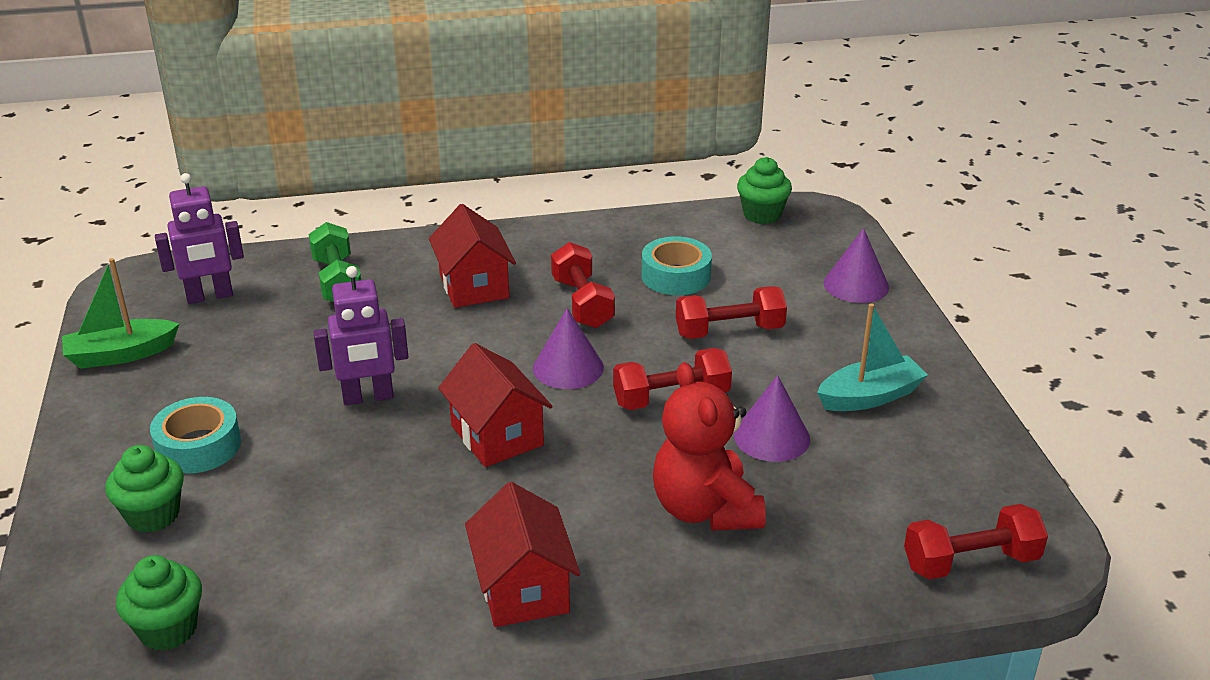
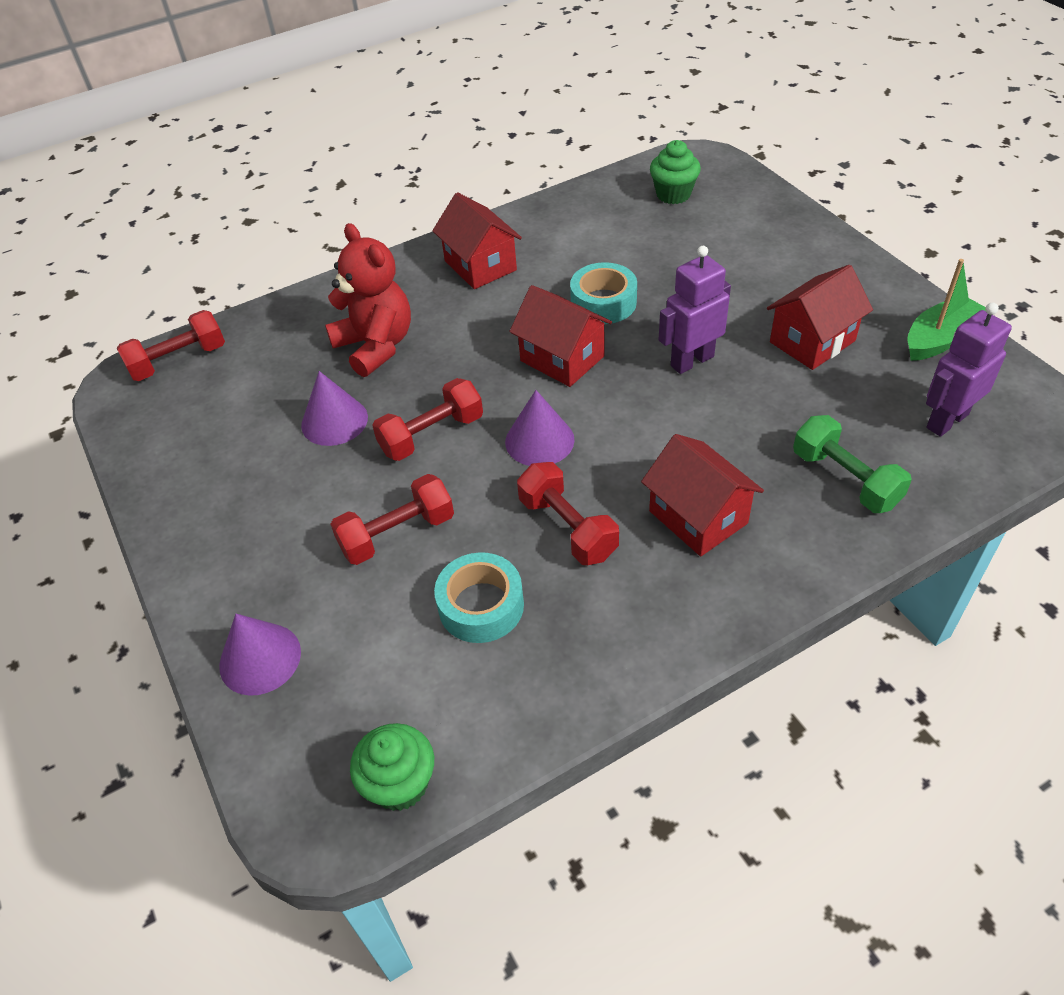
camera: 165 degrees right, 15 degrees up
(153, 515) = (754, 241): green cupcake -> none
(198, 446) = (779, 288): turquoise tape -> turquoise tape (603, 302)
(235, 384) = (812, 341): none -> red house
(870, 396) = (247, 489): turquoise boat -> none

